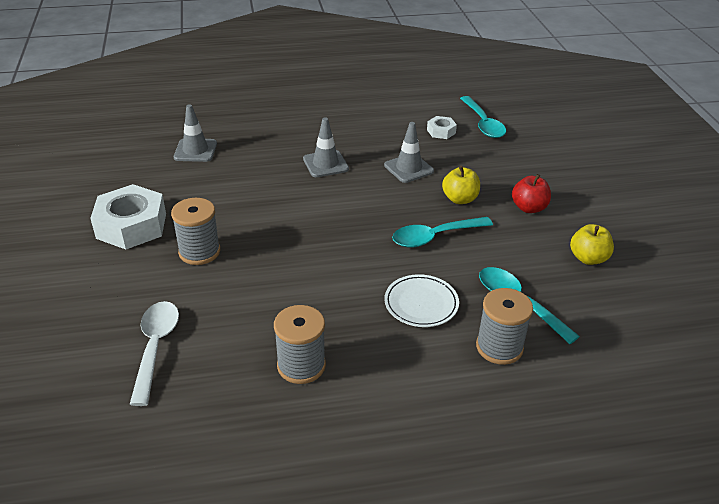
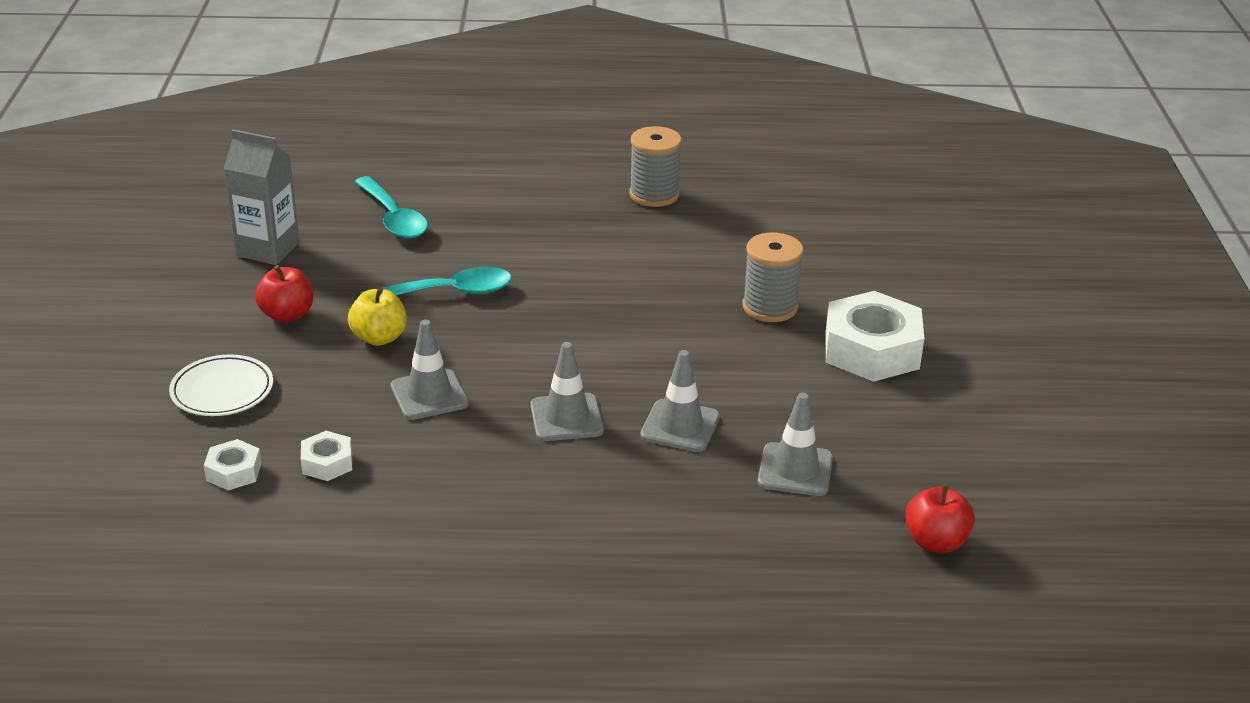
camera: 170 degrees left, 5 degrees down
(129, 126) = (935, 542): none -> red apple
(155, 347) = (807, 223): white spoon -> none
(260, 166) = (680, 426): none -> grey traffic cone
(421, 303) = (505, 228): white plate -> white plate (222, 390)
(483, 124) = (233, 472): turquoise spoon -> white nut
(499, 347) = (443, 187): grey spool -> none
(588, 258) = (268, 249): yellow apple -> grey carton

